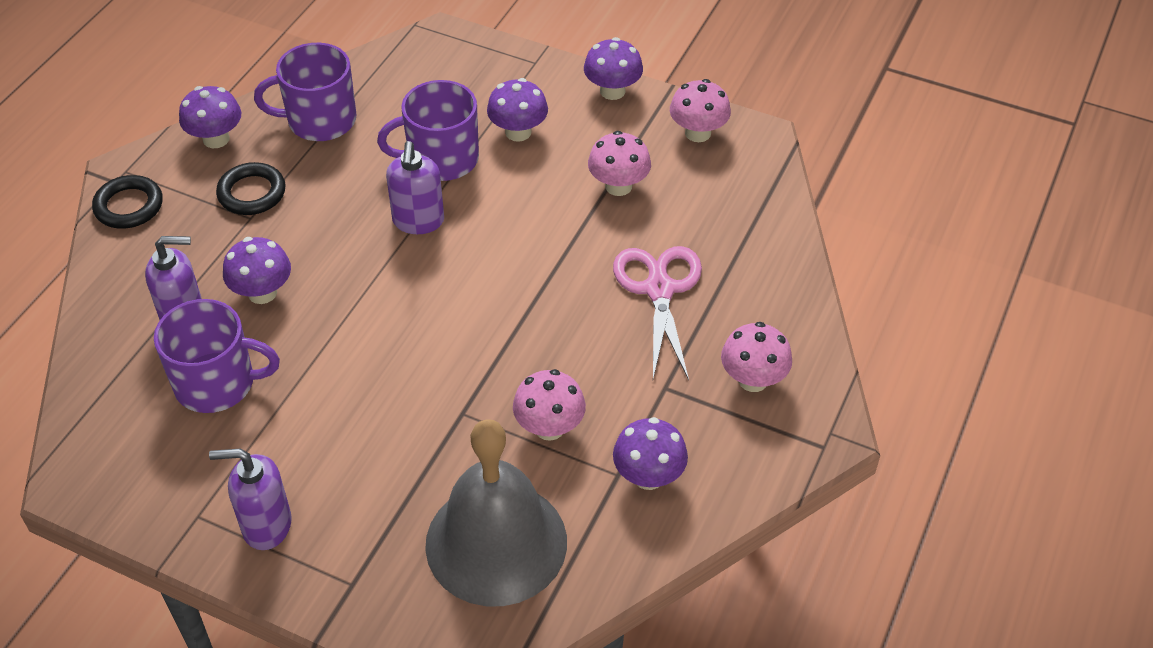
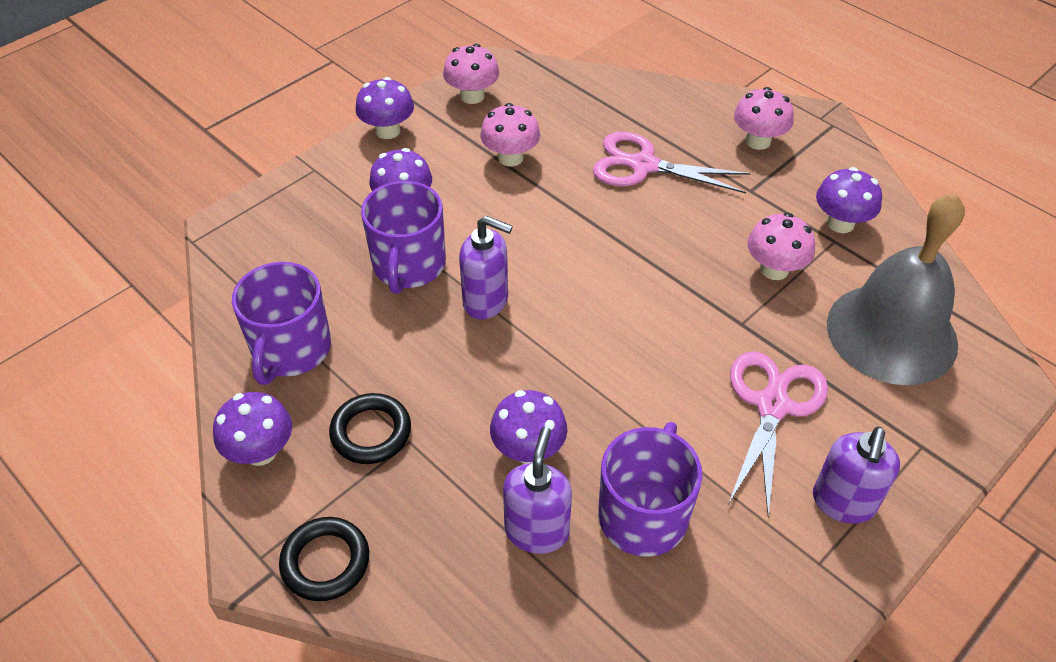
camera: 70 degrees left, 0 degrees up
(365, 454) = (772, 405): none -> pink scissors

